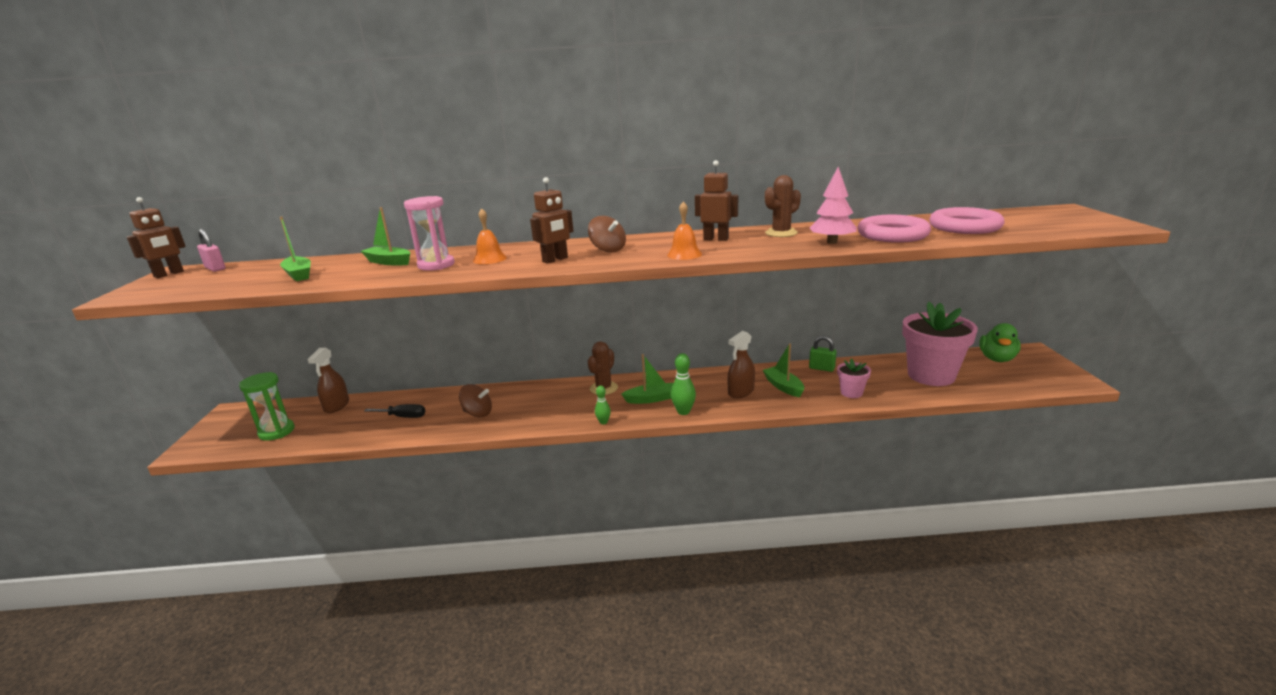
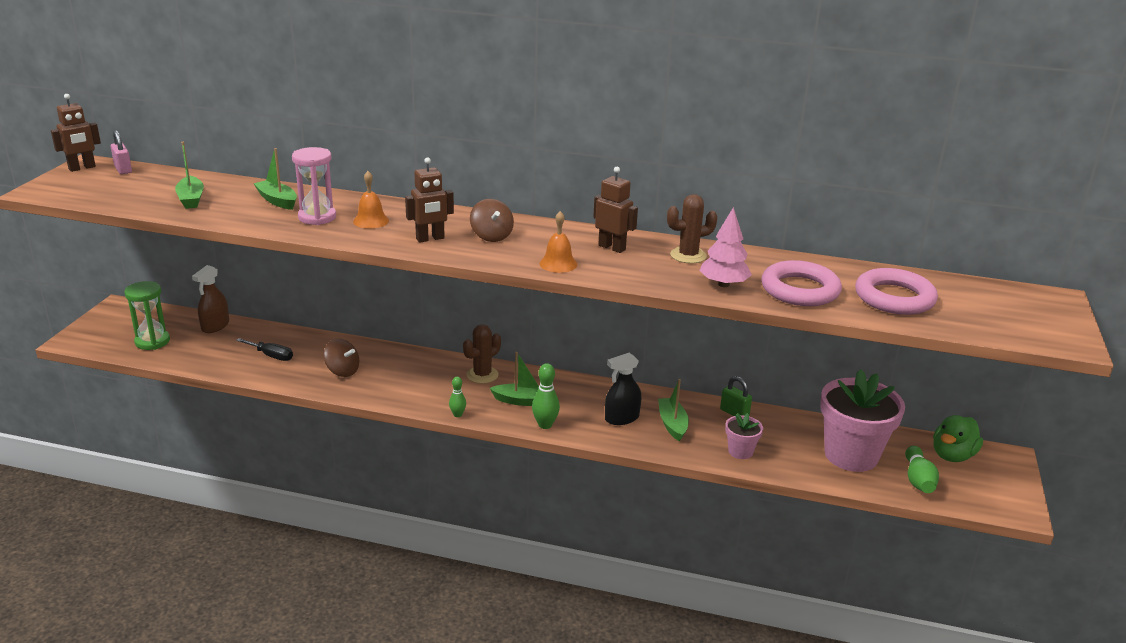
camera: 15 degrees right, 5 degrees up
(741, 392) = (621, 418): brown spray bottle -> black spray bottle
(993, 380) = (918, 480): none -> green bowling pin

